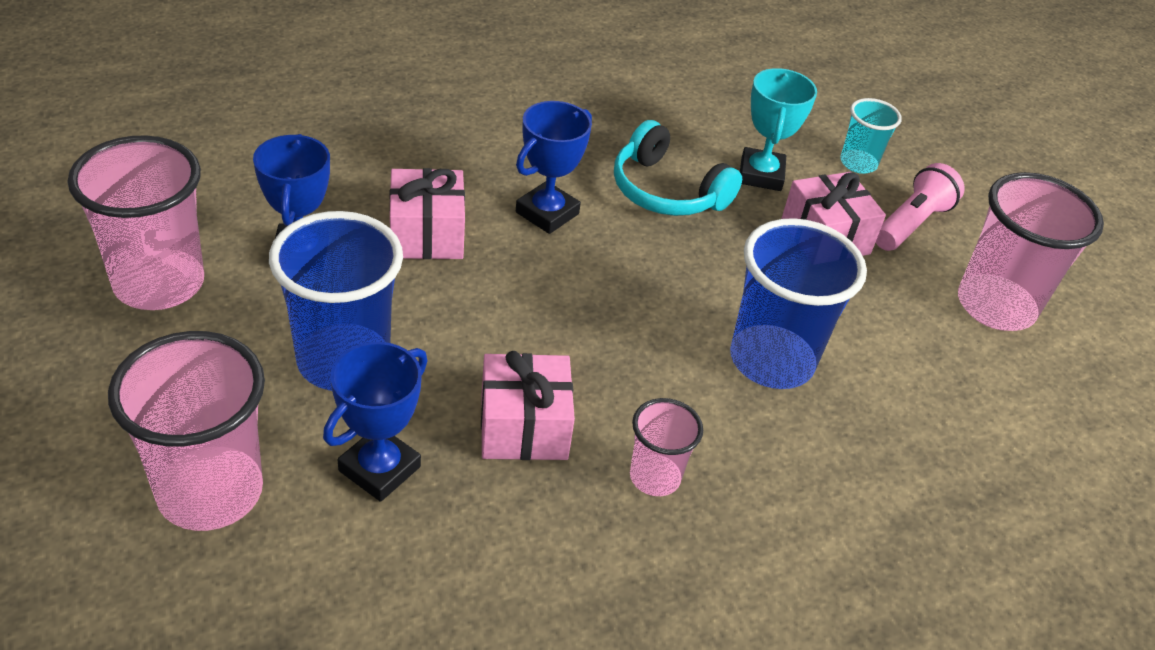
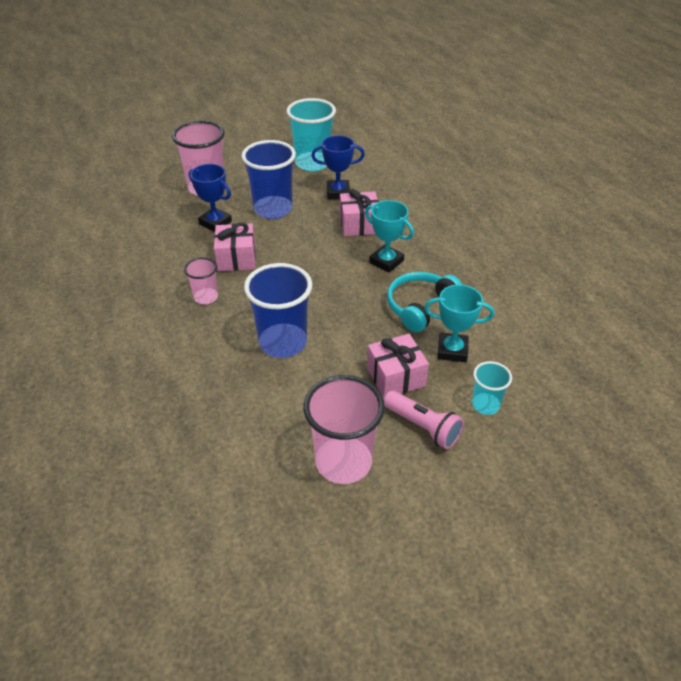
camera: 95 degrees right, 0 degrees up
(159, 284) = (312, 163): pink cup -> turquoise cup
(547, 213) = (386, 261): blue trophy -> turquoise trophy

